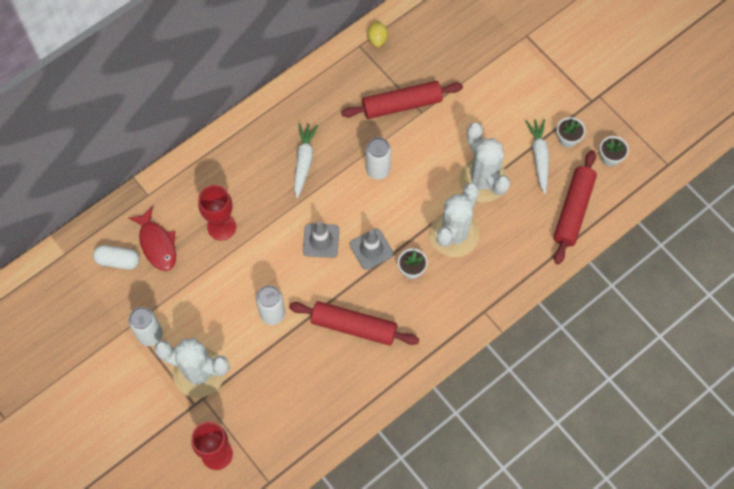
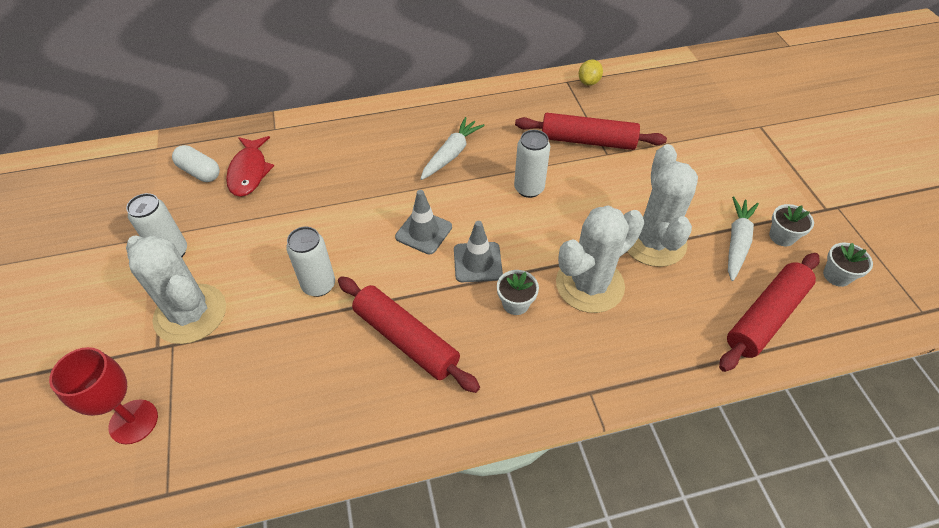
camera: 25 degrees right, 15 degrees down
(221, 227) = (325, 180): red goblet -> none

